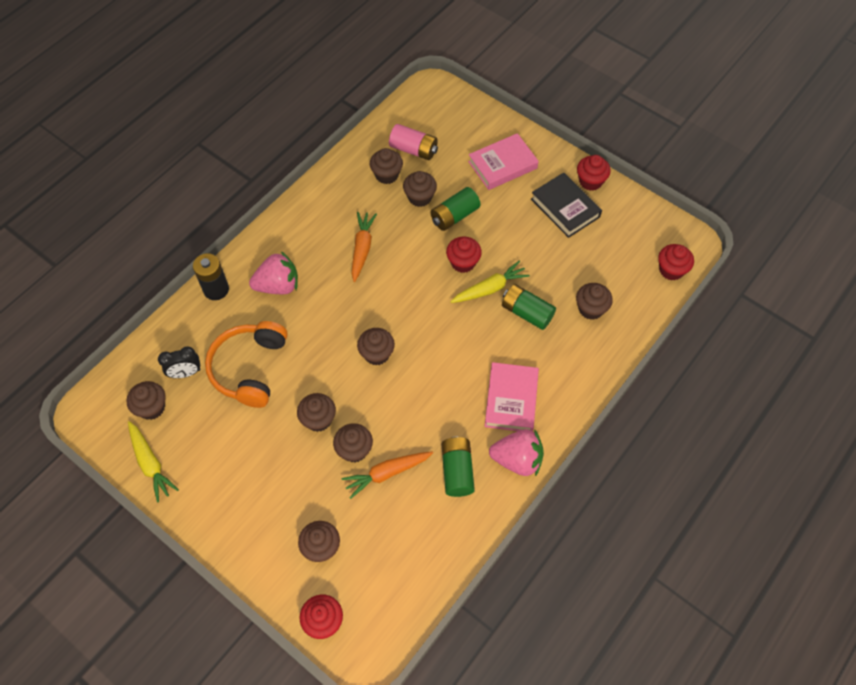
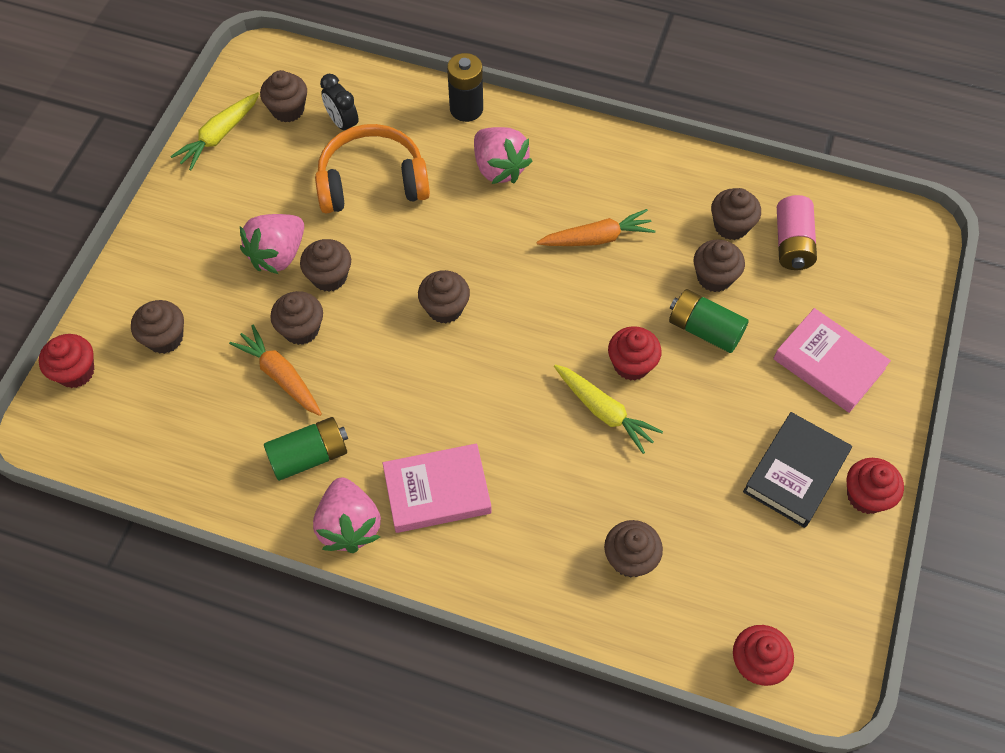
camera: 70 degrees right, 0 degrees up
(283, 449) = (278, 255): none -> pink strawberry
(526, 313) = (585, 471): green battery -> none

